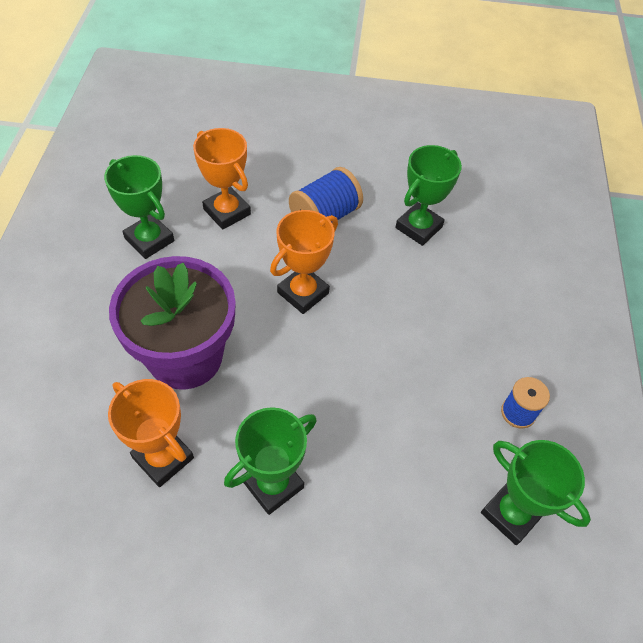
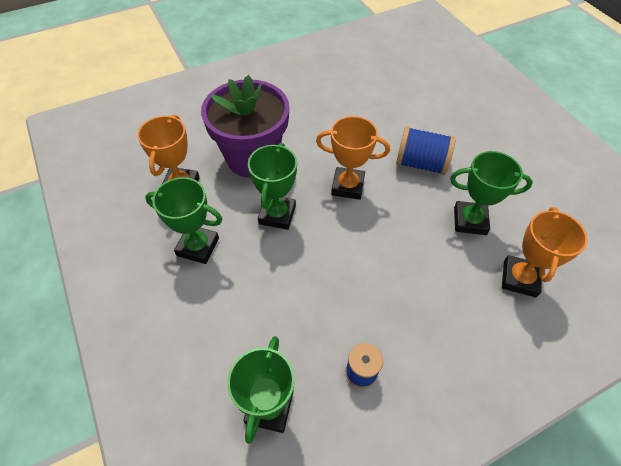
camera: 60 degrees right, 0 degrees up
(149, 240) = (317, 97): green trophy -> green trophy (277, 215)
(227, 212) = (372, 116): orange trophy -> orange trophy (519, 278)

